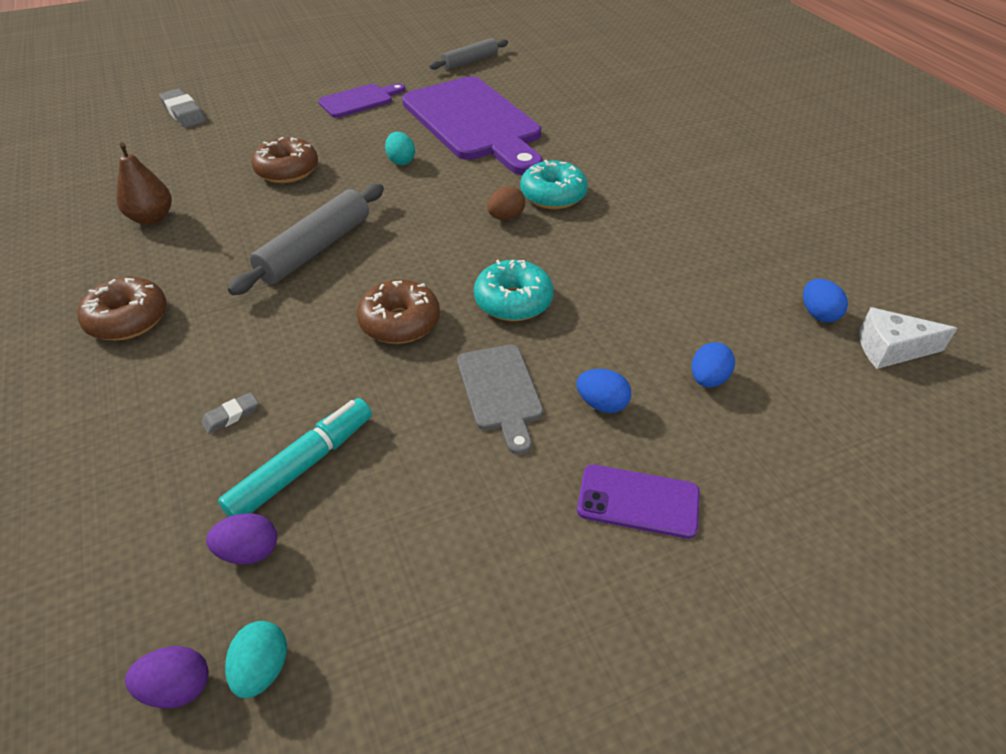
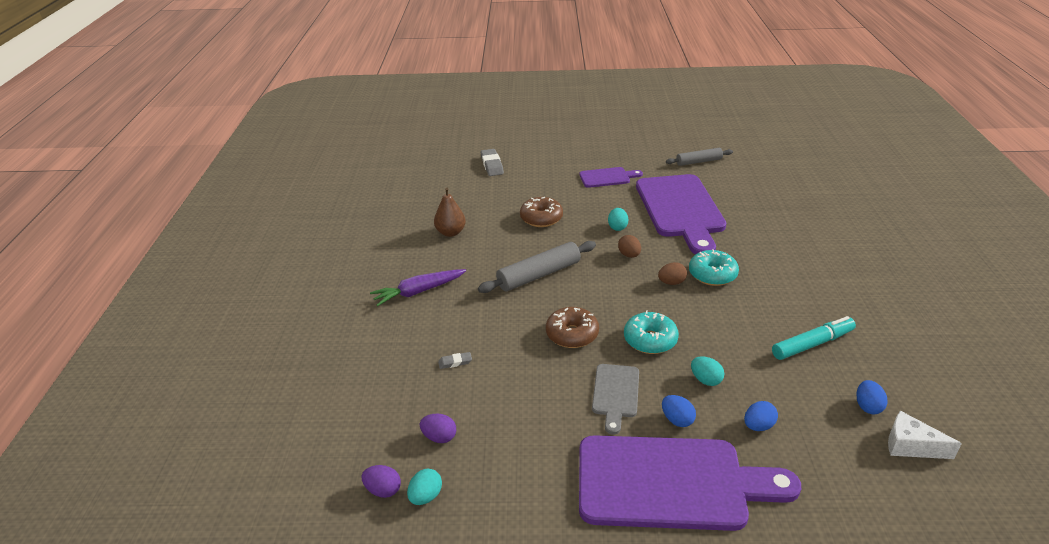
camera: 25 degrees right, 10 degrees down
(128, 319) = (418, 292): brown donut -> purple carrot
(303, 466) = (483, 402): turquoise marker -> turquoise marker (812, 344)
(433, 194) = (629, 255): none -> brown egg
(612, 336) = (705, 380): none -> turquoise egg
(638, 501) = (671, 483): purple phone -> purple cutting board

